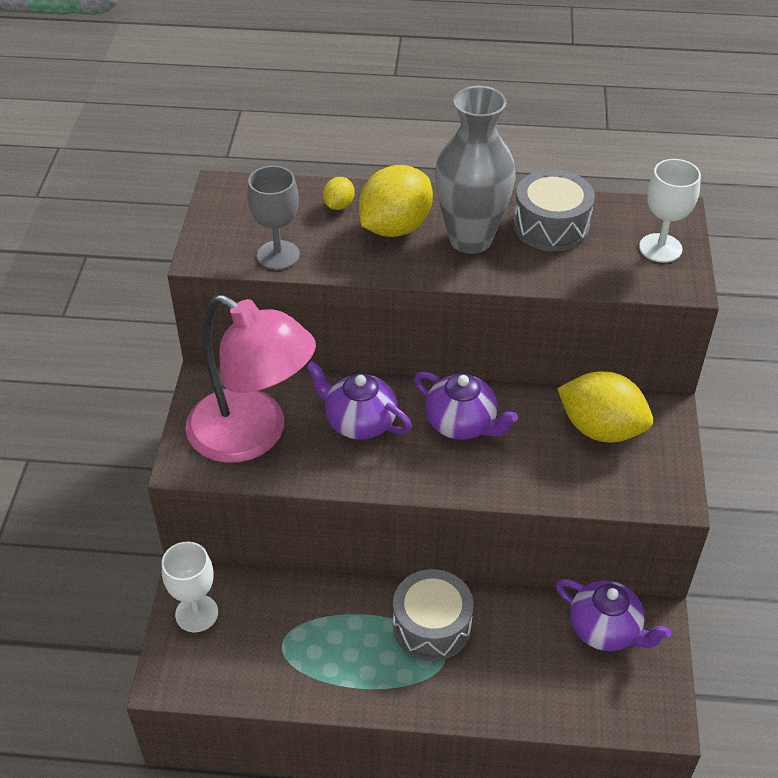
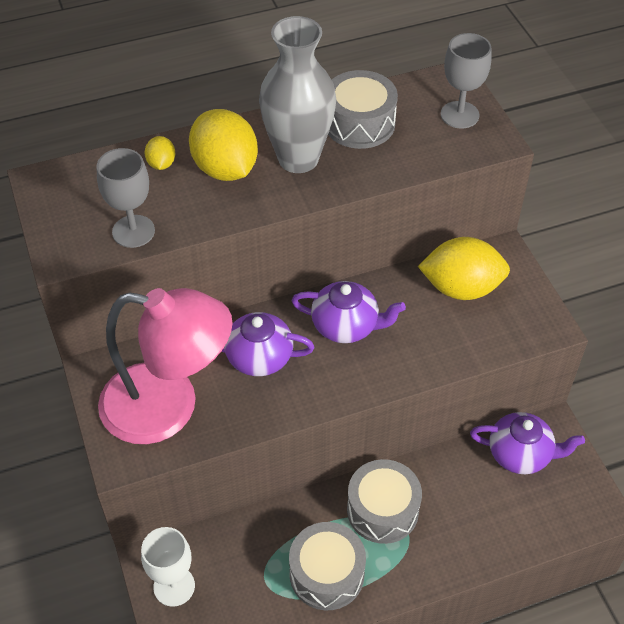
camera: 25 degrees left, 5 degrees up
(344, 662) = (327, 574): none -> grey drum
(395, 227) = (225, 169): yellow lemon -> yellow lemon turned 45 degrees counterclockwise
(660, 248) = (459, 115): white goblet -> grey goblet

